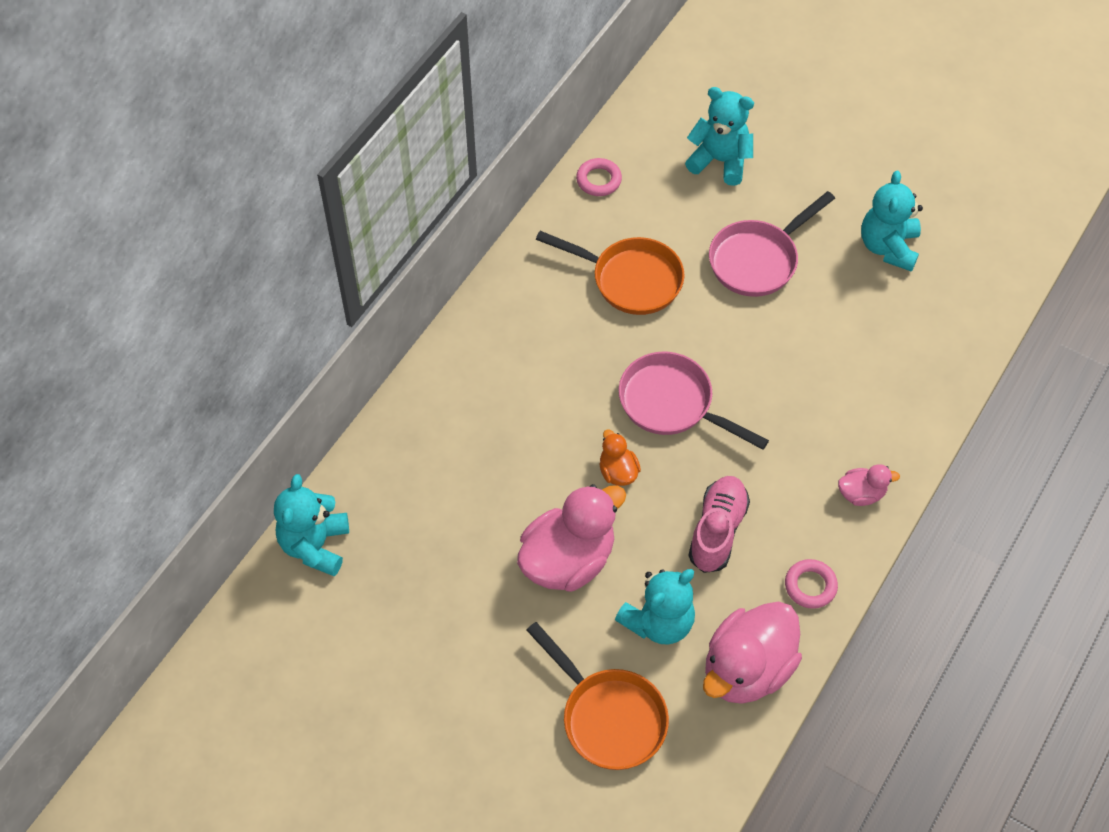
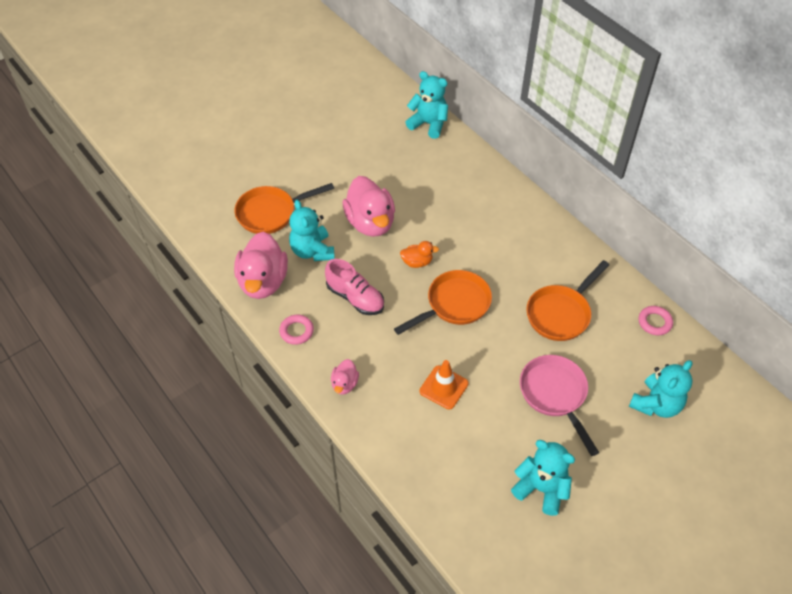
camera: 110 degrees right, 5 degrees down
(672, 404) = (454, 304): pink pan -> orange pan
(747, 669) = (263, 282): pink duck -> pink duck turned 150 degrees counterclockwise
(807, 379) = (443, 387): none -> orange traffic cone

